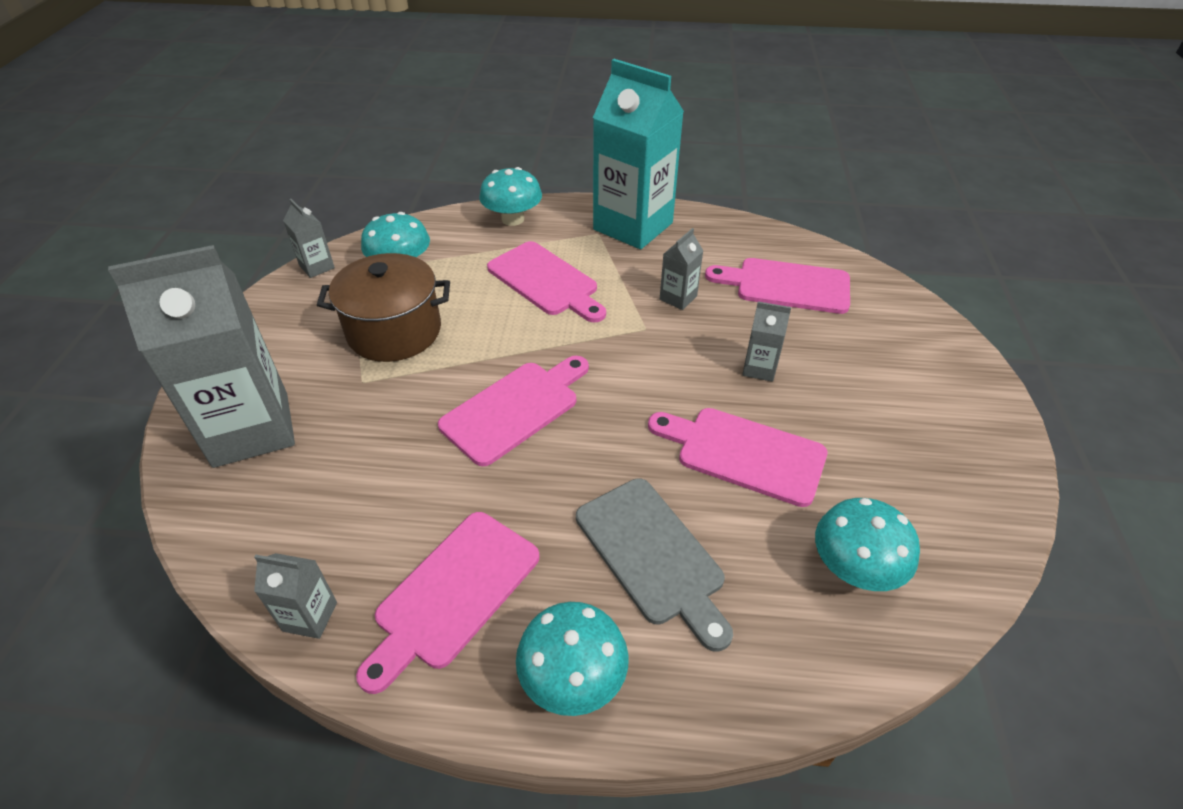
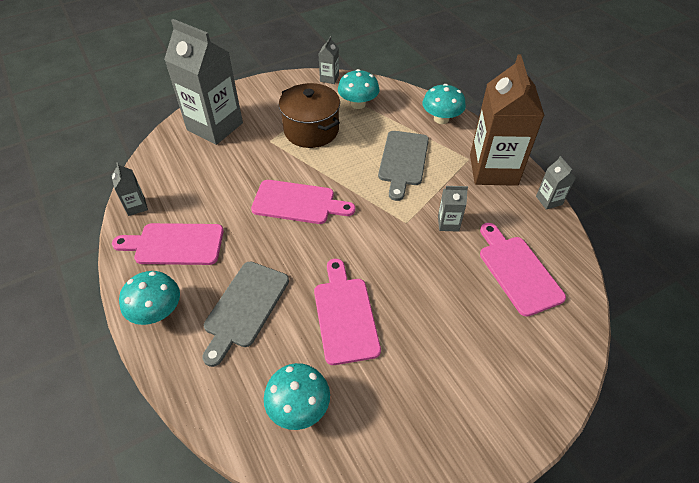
camera: 55 degrees right, 5 degrees up
(546, 281) = (403, 161): pink cutting board -> grey cutting board
(633, 226) = (493, 170): turquoise carton -> brown carton
(759, 368) = (422, 291): grey carton -> grey carton (549, 200)

